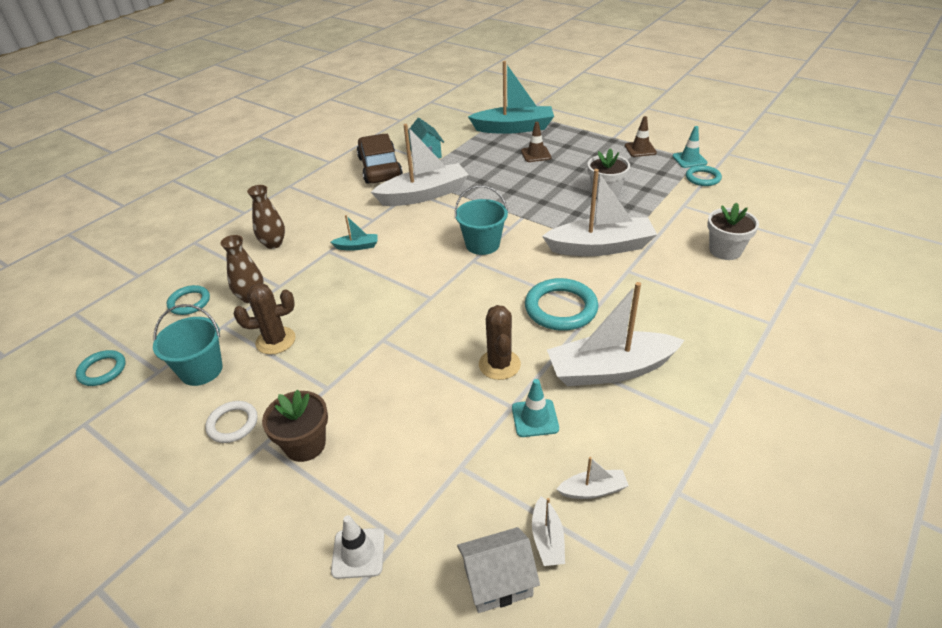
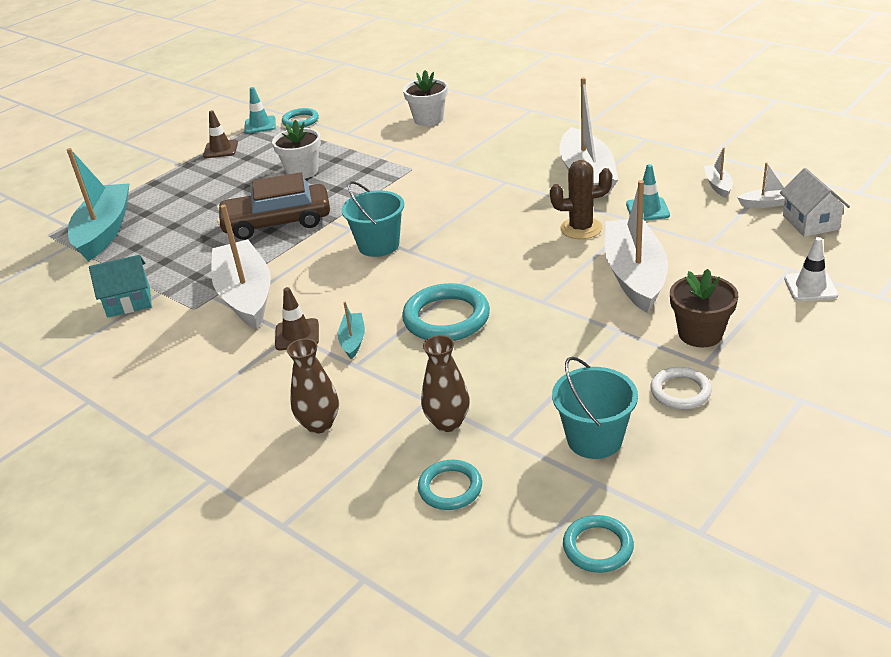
camera: 85 degrees left, 5 degrees down
(275, 341) = (540, 383): brown cactus -> none
(380, 168) = (145, 342): brown car -> brown car (277, 222)
(536, 154) = (189, 214): brown traffic cone -> brown traffic cone (297, 335)
(561, 308) = (501, 198): turquoise ring -> turquoise ring (446, 318)
(600, 247) = (405, 176): white boat -> white boat (634, 275)

